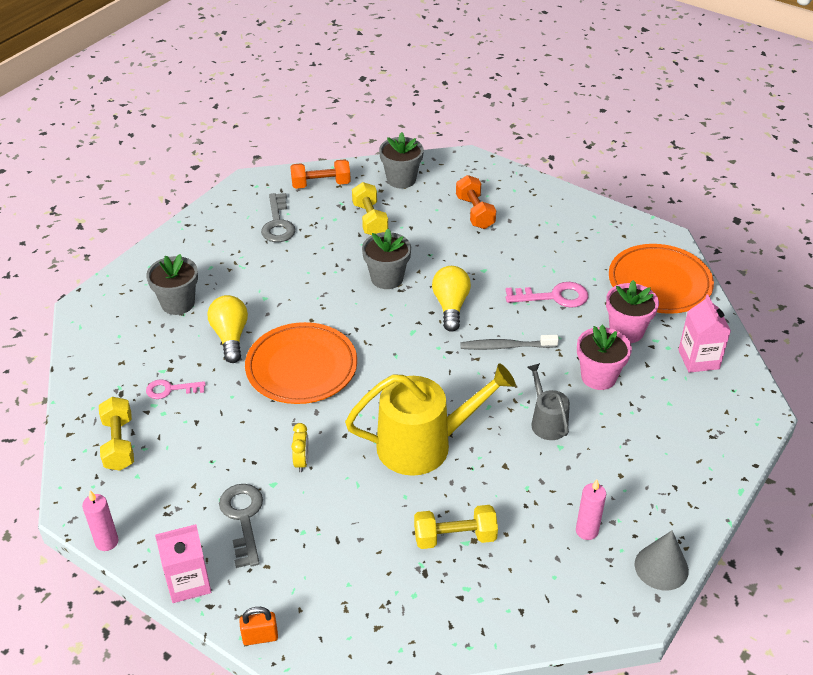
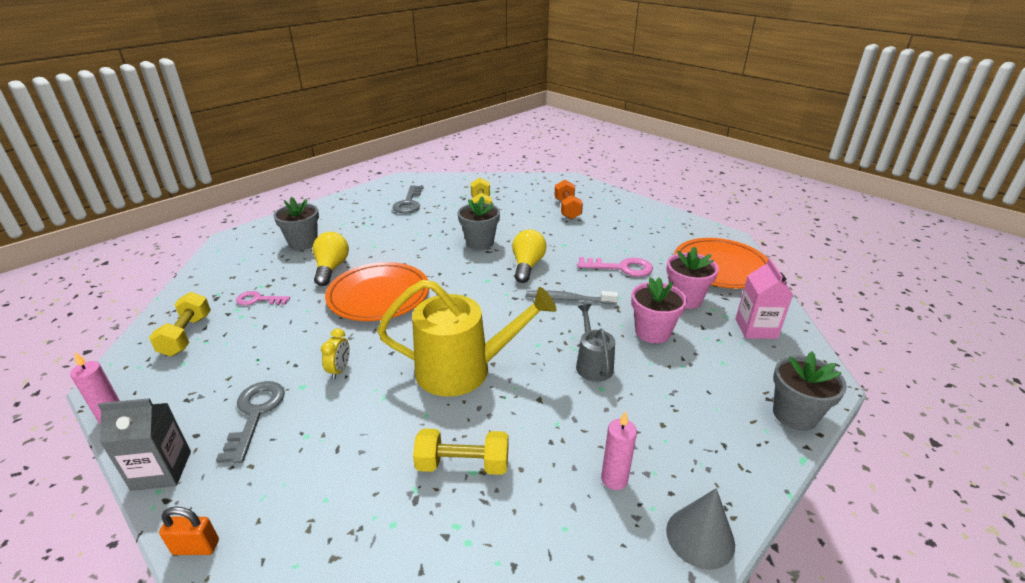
camera: 10 degrees right, 10 degrees down
(188, 582) = (161, 470): pink carton -> grey carton
(321, 184) = (452, 184): orange dumbbell -> none
(401, 179) = (515, 186): grey flower pot -> grey flower pot (794, 415)

